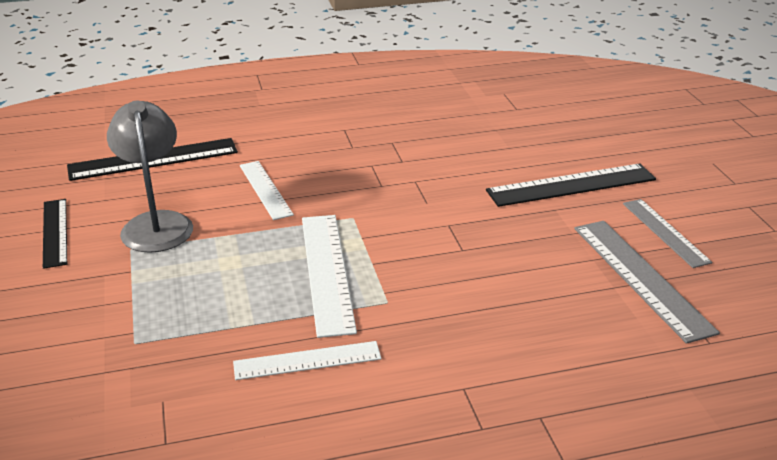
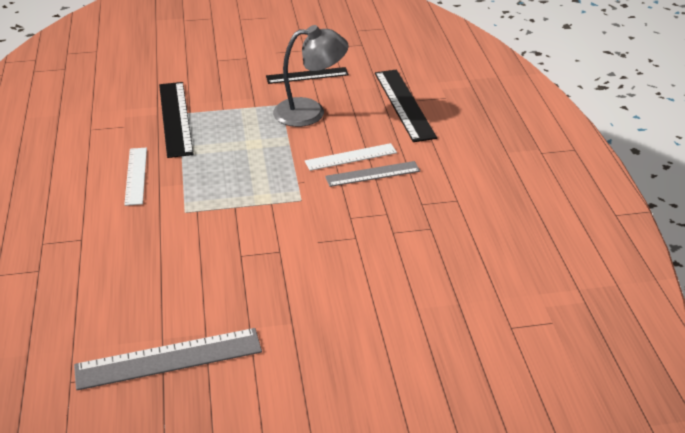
camera: 95 degrees right, 5 degrees up
(327, 272) = (229, 185): white ruler -> none
(571, 185) = (334, 342): black ruler -> black ruler (175, 118)
(665, 232) = (234, 396): grey ruler -> grey ruler (372, 174)

